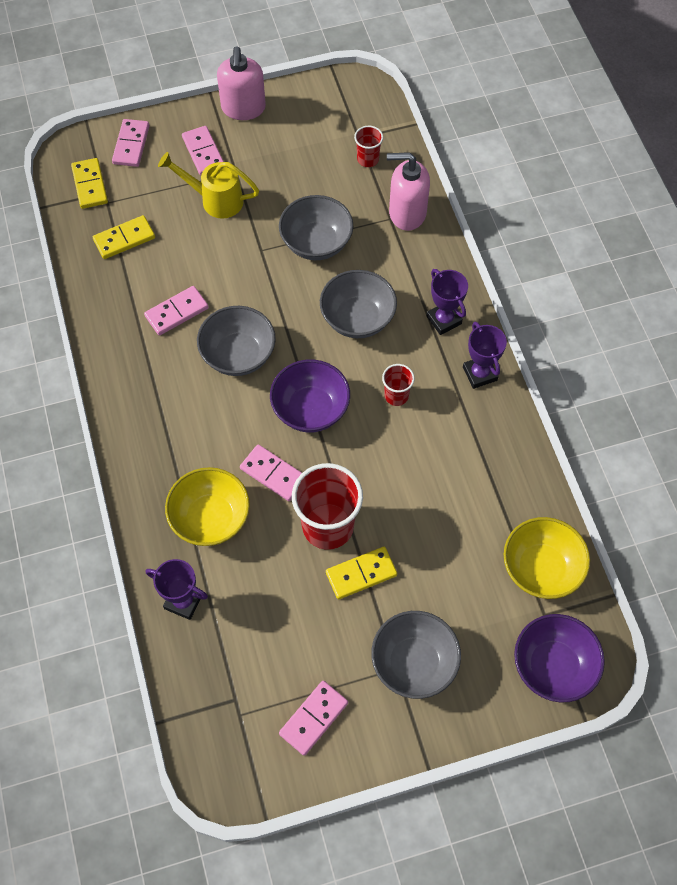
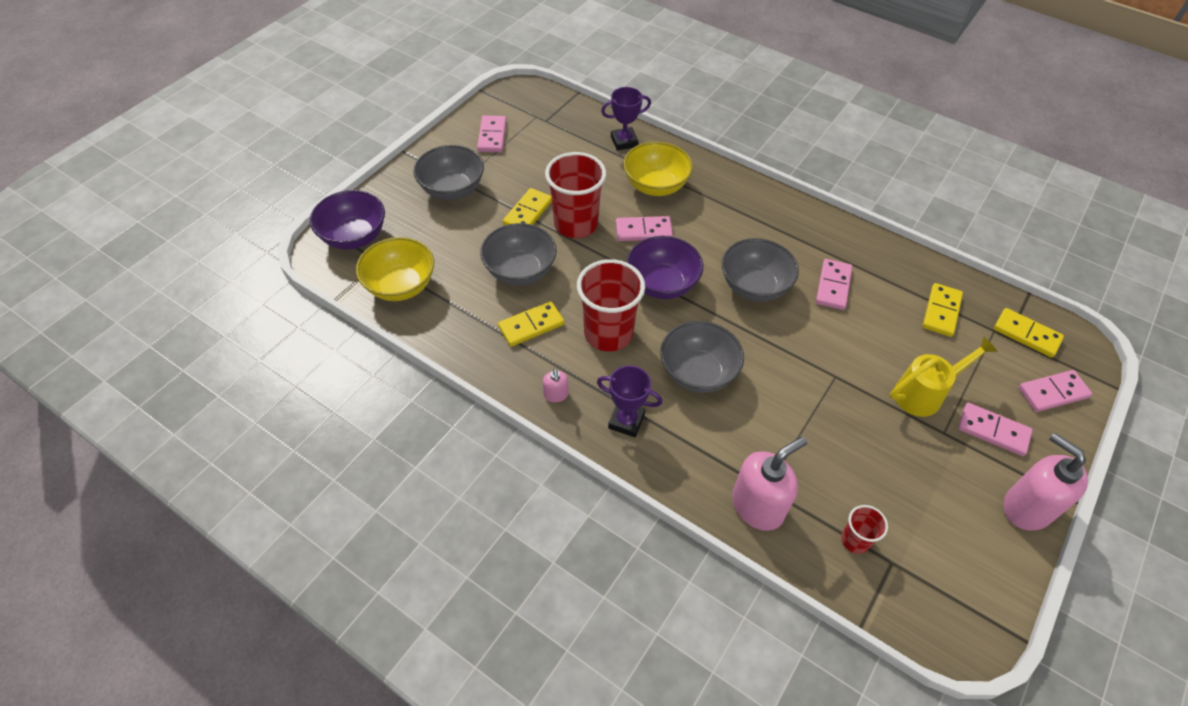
camera: 140 degrees right, 10 degrees down
(131, 145) = (1053, 393): pink domino -> pink domino turned 75 degrees counterclockwise
(316, 243) = (801, 415): grey bowl -> grey bowl (520, 271)
(396, 396) = (608, 334): red cup -> red cup, size x2.01
(453, 446) = (531, 326): none -> yellow domino
(479, 374) = (556, 394): purple trophy -> pink soap dispenser

